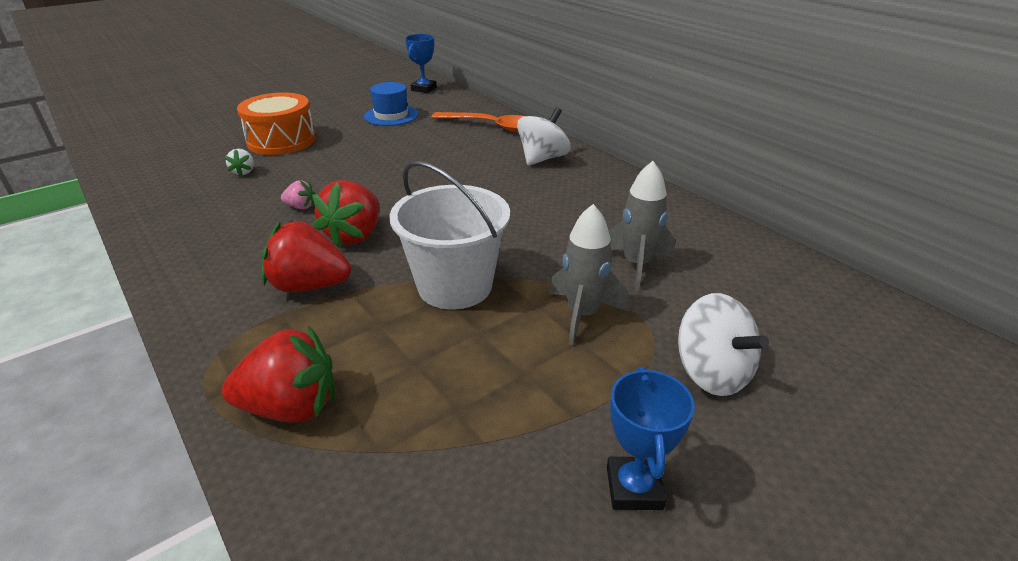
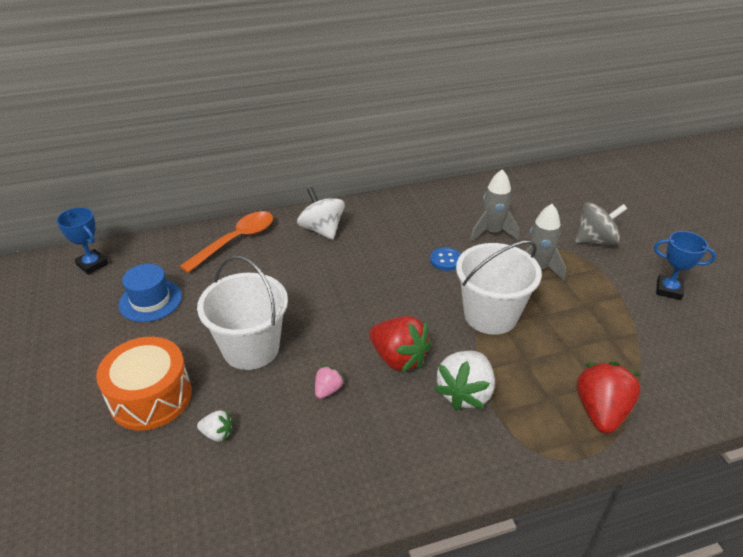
camera: 70 degrees left, 5 degrees up
(309, 286) = (465, 393): red strawberry -> white strawberry
(347, 163) = (251, 348): none -> white bucket
(545, 238) = (445, 260): none -> blue button
(711, 373) = (595, 240): white spinning top -> grey spinning top

